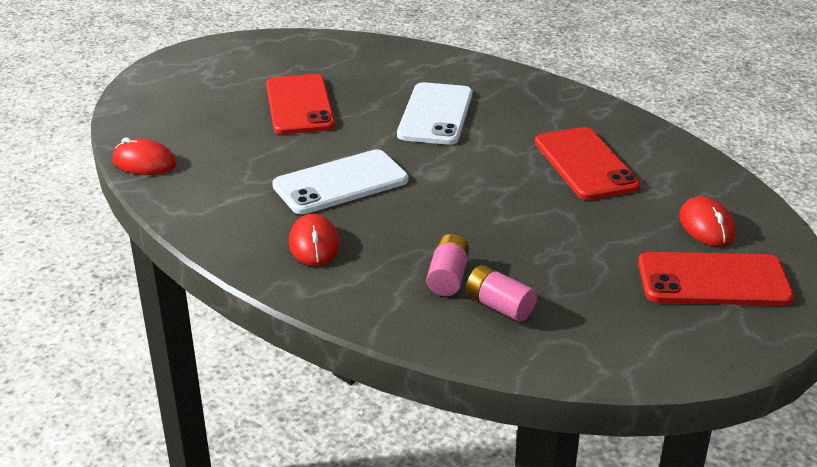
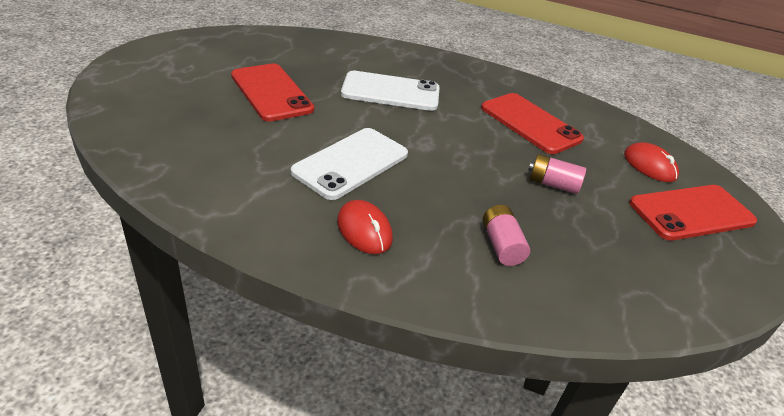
camera: 25 degrees left, 5 degrees up
(144, 162) = (148, 164): red mouse -> none
(436, 114) = (391, 92): white phone -> white phone turned 75 degrees counterclockwise
(499, 306) = (562, 267): pink battery -> pink battery (553, 184)

